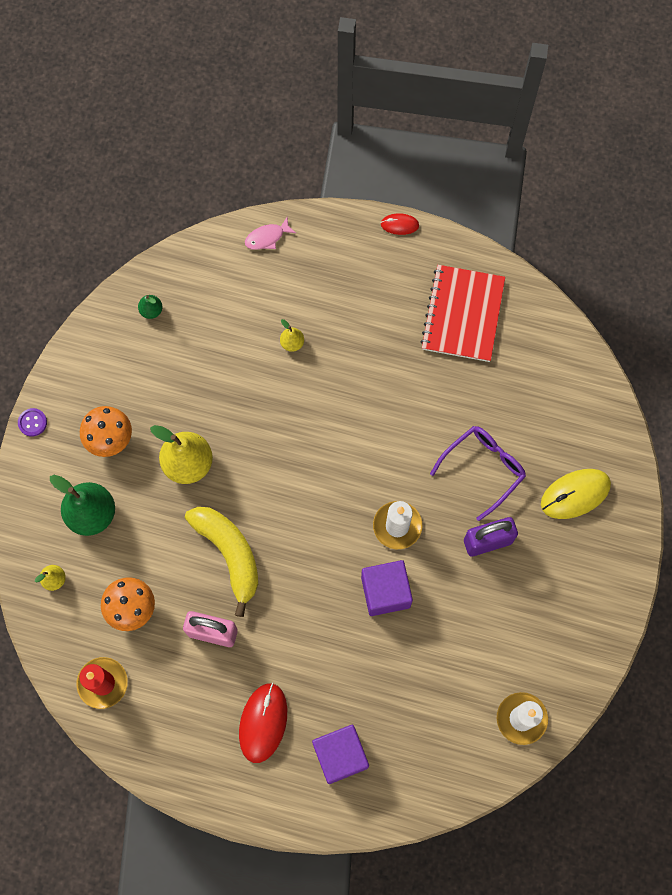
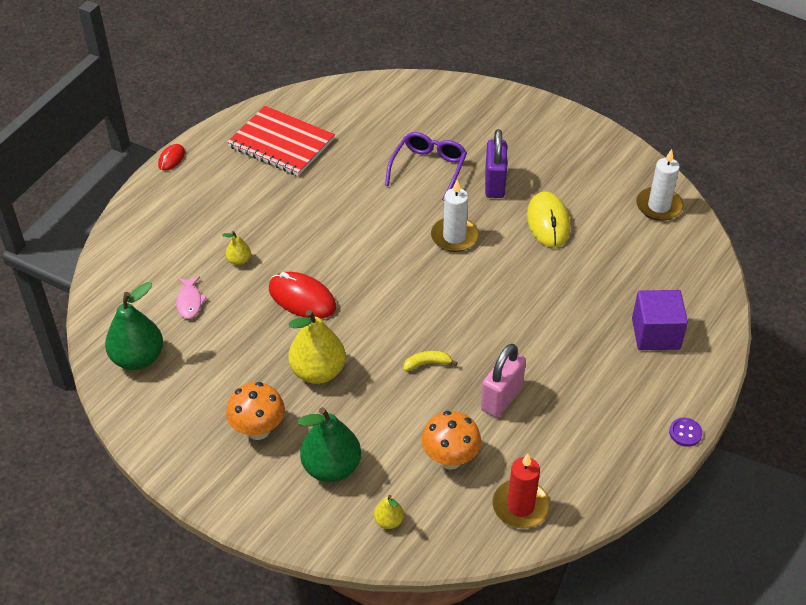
camera: 70 degrees left, 25 degrees down
(32, 422) = (200, 496): purple button -> purple button (685, 433)
(151, 311) = (138, 358): green pear -> green pear, size x2.09
(229, 554) = (427, 364): yellow banana -> yellow banana, size x0.43
(263, 723) = (606, 382): red mouse -> red mouse (302, 298)
(267, 237) = (121, 250): pink fish -> pink fish (190, 302)
(385, 592) = (512, 261): purple cube -> none
(483, 469) = (428, 169): purple glasses -> purple glasses turned 45 degrees clockwise
(575, 494) = (477, 122): yellow mouse -> yellow mouse (548, 222)

